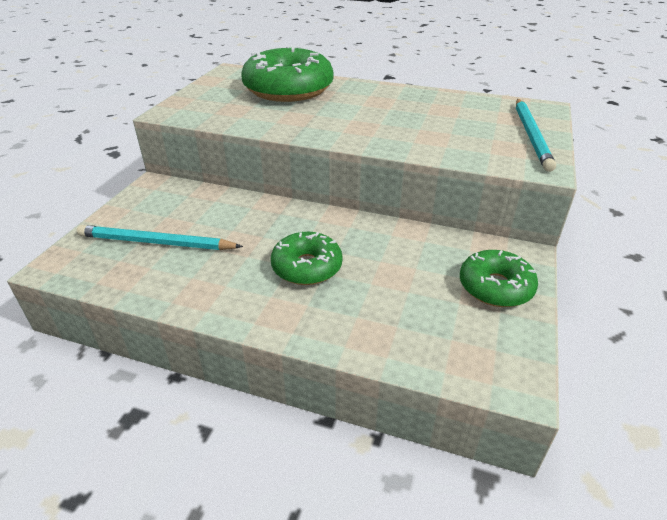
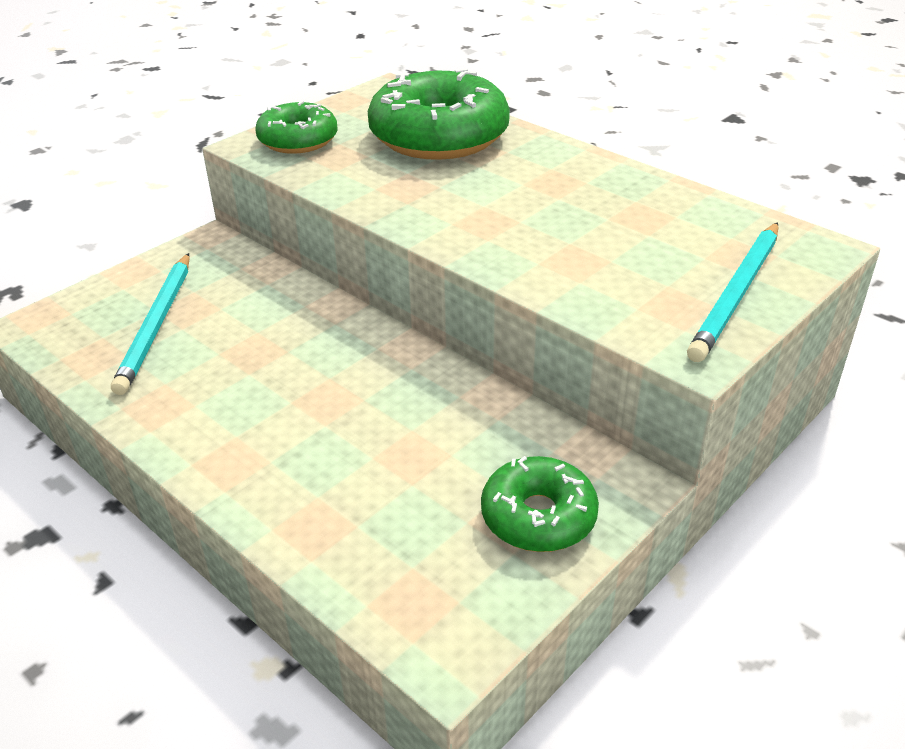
camera: 25 degrees right, 0 degrees up
(156, 242) = (157, 325): turquoise pencil -> turquoise pencil turned 120 degrees counterclockwise
(307, 267) = (308, 410): green donut -> green donut (298, 140)

